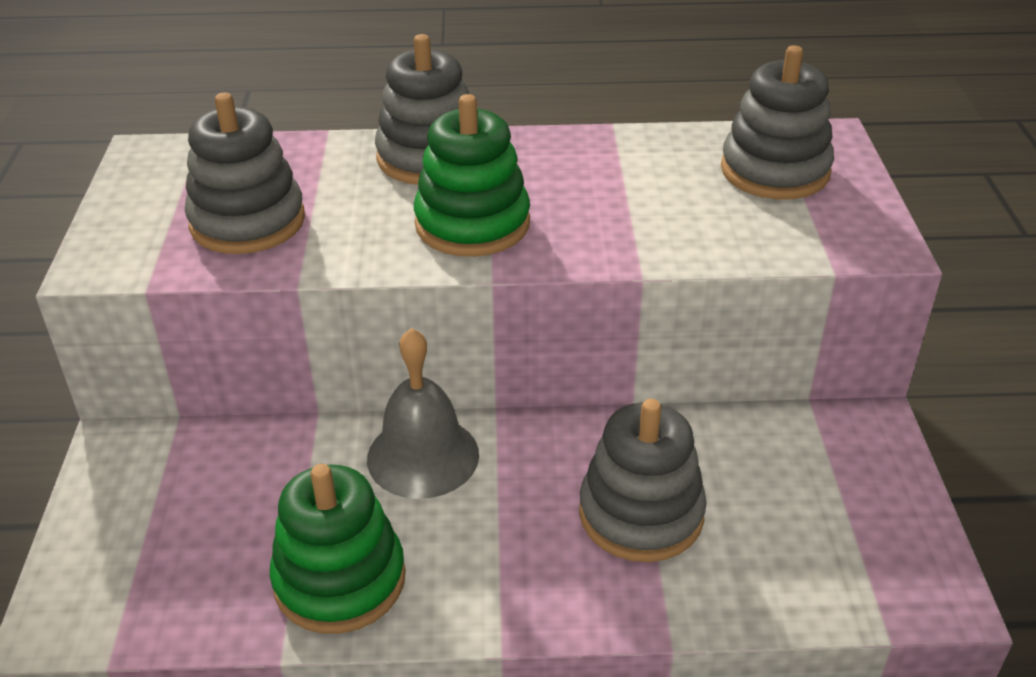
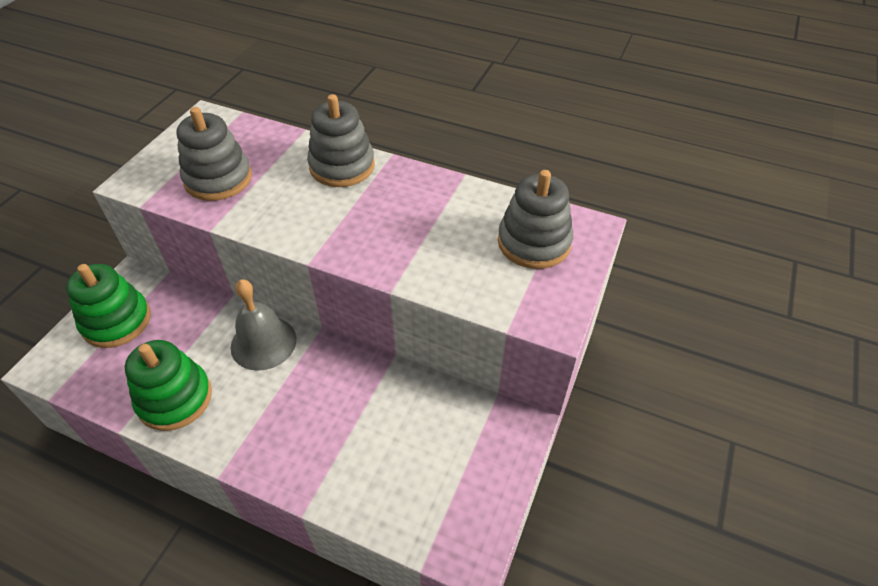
camera: 25 degrees right, 10 degrees up
(472, 224) = (328, 220): green stacking toy -> green stacking toy (116, 321)
(641, 514) = (346, 426): grey stacking toy -> none

